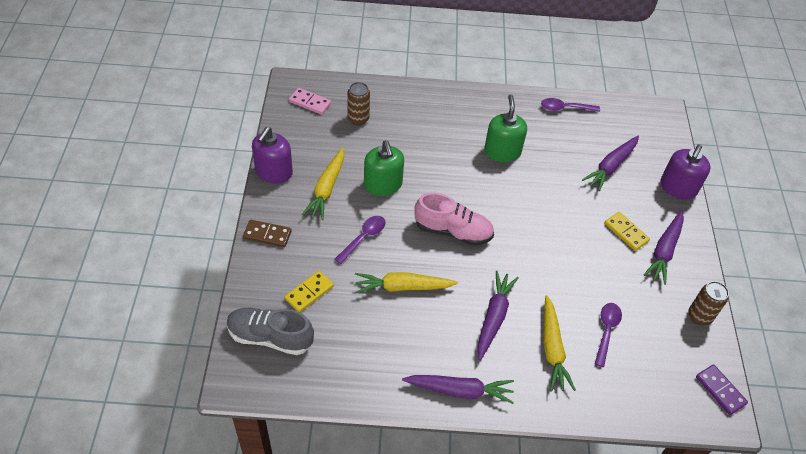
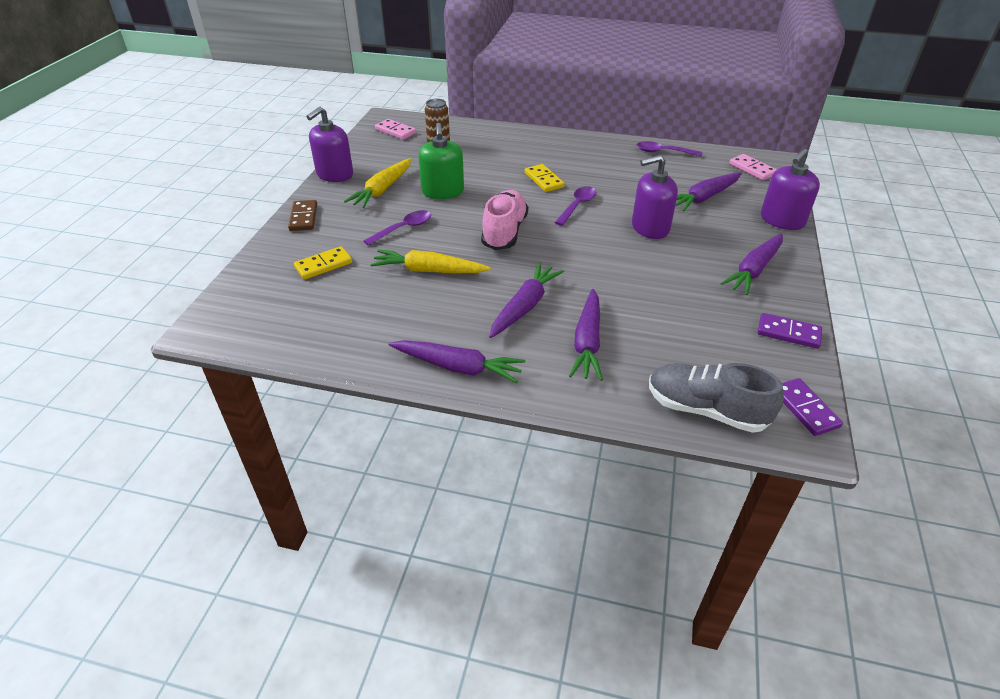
camera: 15 degrees right, 10 degrees down
(267, 234) = (303, 217): brown domino -> brown domino turned 60 degrees clockwise
(270, 337) = (262, 296): grey shoe -> grey shoe (705, 410)
(453, 231) = (504, 232): pink shoe -> pink shoe turned 105 degrees counterclockwise
(502, 151) = (582, 178): green soap dispenser -> none
(552, 349) = (587, 342): yellow carrot -> purple carrot
(573, 210) = (650, 227): none -> purple soap dispenser
(606, 331) = (661, 333): purple spoon -> purple spoon (577, 206)
(626, 232) = (709, 251): yellow domino -> yellow domino (544, 180)
(644, 124) = (752, 169): none -> pink domino
(699, 316) = (788, 333): brown can -> purple domino

